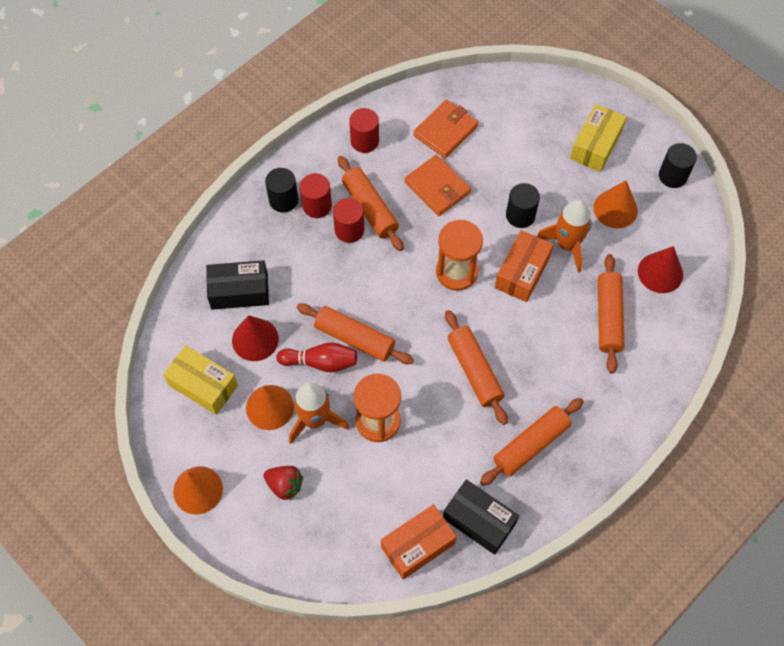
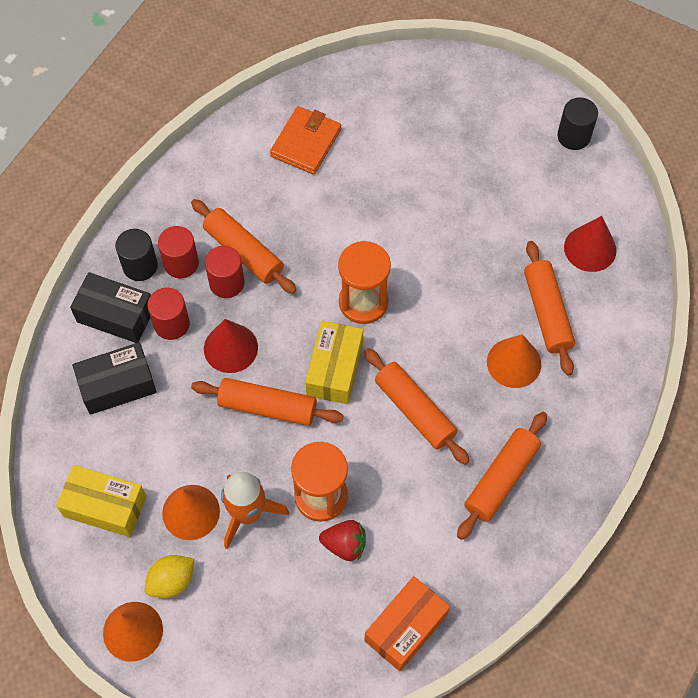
camera: 15 degrees left, 0 degrees up
(239, 458) = (172, 581): none -> yellow lemon
(255, 339) = (151, 437): red cone -> red cone (230, 348)
(285, 485) = (234, 599): red strawberry -> red strawberry (344, 545)
(321, 362) = (236, 444): red bowling pin -> none
(364, 141) = (216, 175): red cylinder -> red cylinder (171, 324)
(437, 187) = (314, 210): orange wallet -> none
(479, 521) = (467, 581): black box -> black box (116, 315)
(520, 215) = (417, 220): black cylinder -> none
(522, 272) = (437, 285): orange box -> none
(567, 245) = (479, 241): orange rocket -> none
(595, 145) = (479, 121): yellow box -> yellow box (334, 369)
(615, 209) = (521, 188): orange cone -> orange cone (514, 363)

